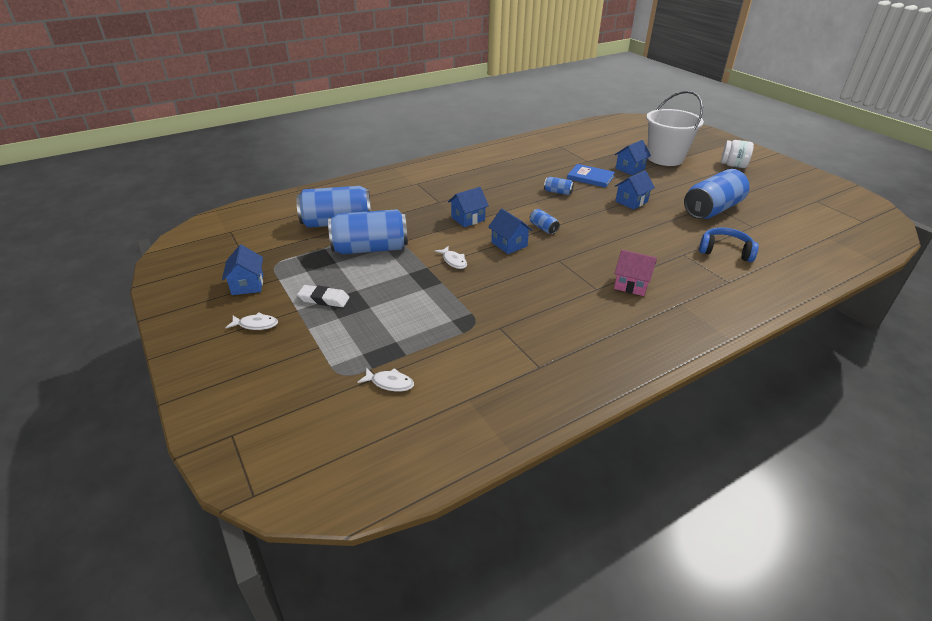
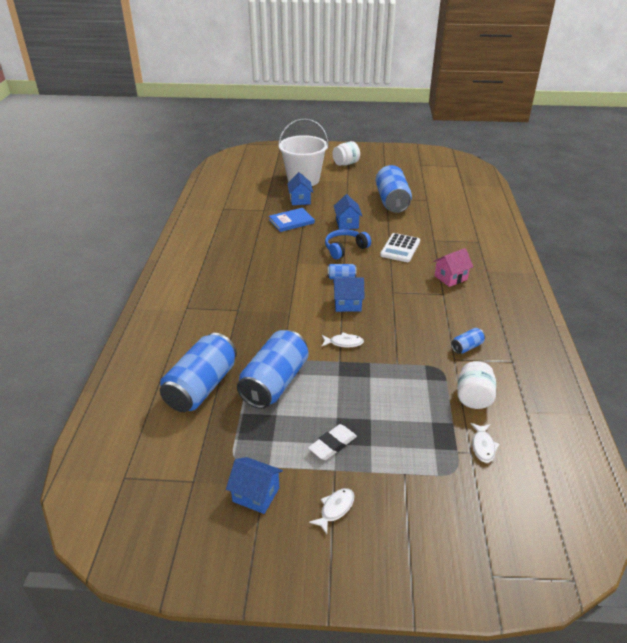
camera: 55 degrees left, 0 degrees up
(390, 383) = (483, 446): white fish -> white fish turned 135 degrees clockwise
(454, 357) = (473, 397): none -> white jar
(468, 219) = (285, 307): blue house -> none
(558, 192) = (295, 245): blue can -> blue can (467, 347)
(636, 241) = (400, 248): none -> white calculator
(725, 251) = (444, 224): blue headphones -> blue headphones (345, 249)

